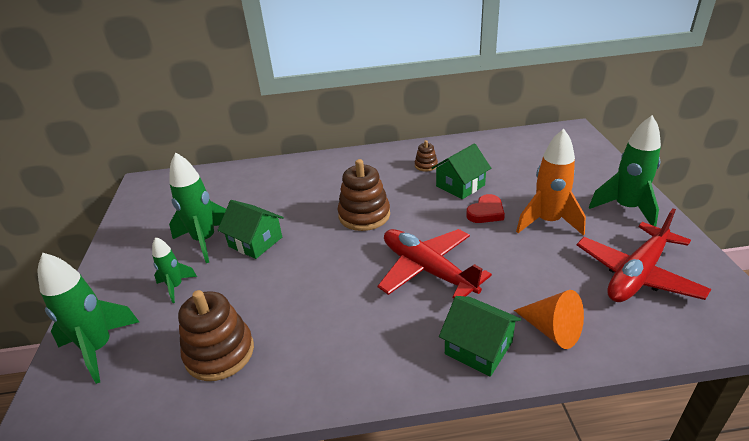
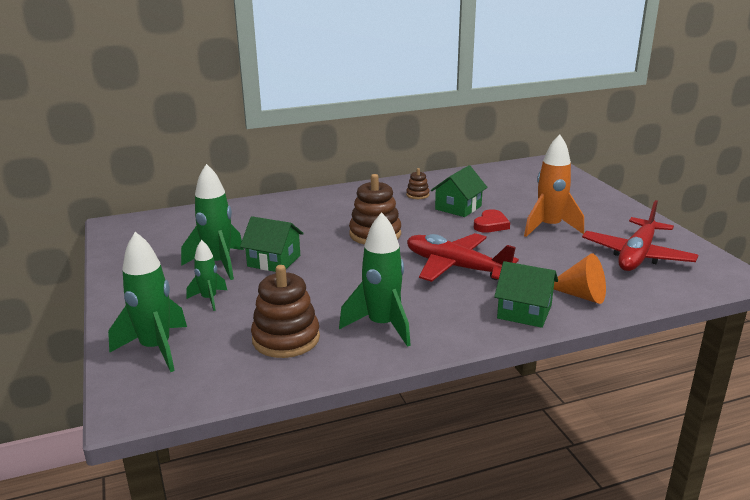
camera: 15 degrees left, 10 degrees down
(626, 208) = (613, 214): green rocket -> green rocket (382, 326)

